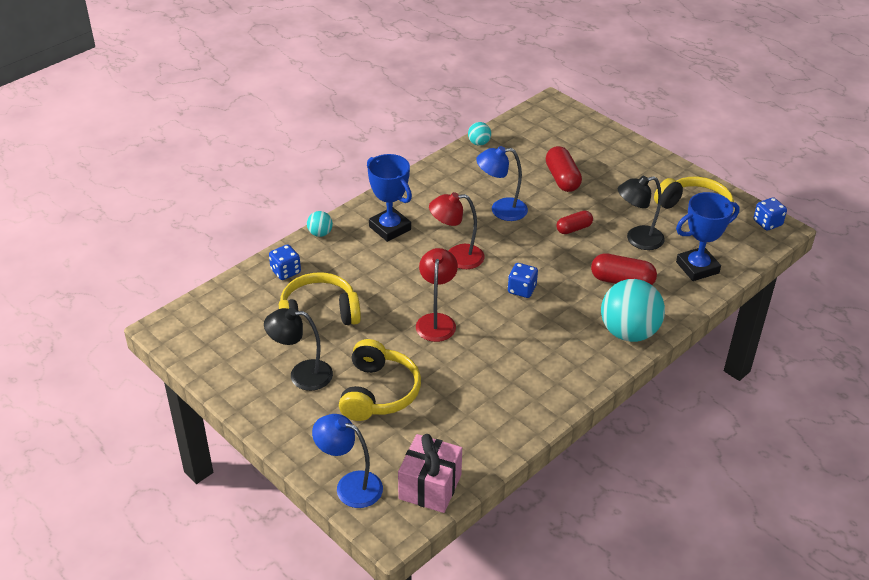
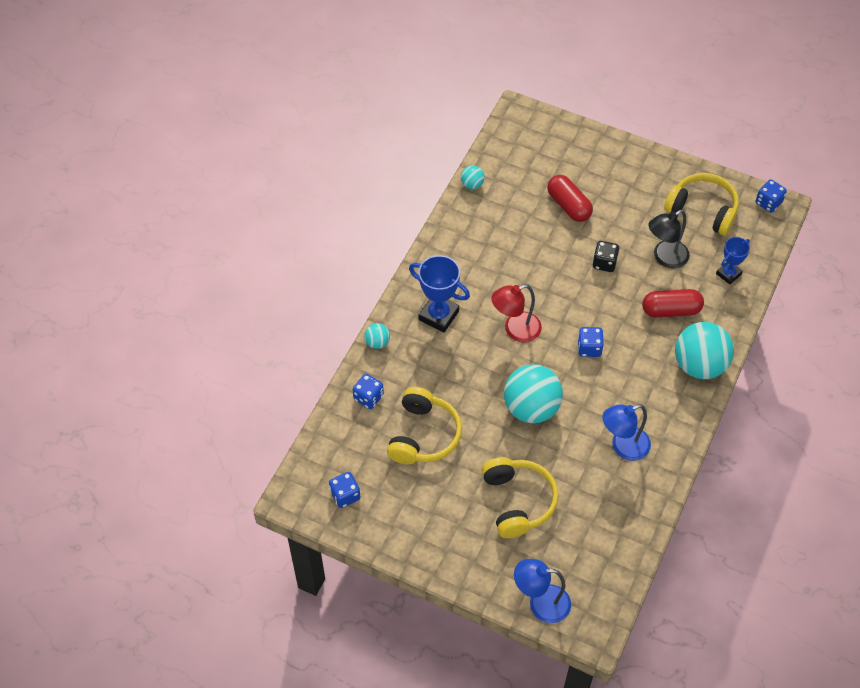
camera: 20 degrees left, 15 degrees up
(215, 340) = (345, 495): none -> blue dice
(302, 375) = (442, 506): black lamp -> none
(319, 314) = (423, 435): yellow headphones -> yellow headphones turned 135 degrees clockwise
(430, 487) = (606, 580): pink gift -> none
(436, 321) = (531, 408): red lamp -> turquoise ball
(501, 210) = (530, 261): blue lamp -> blue lamp (623, 447)
(574, 229) = (604, 263): red capsule -> black dice
(697, 268) = (728, 274): blue trophy -> blue trophy, size x0.62

